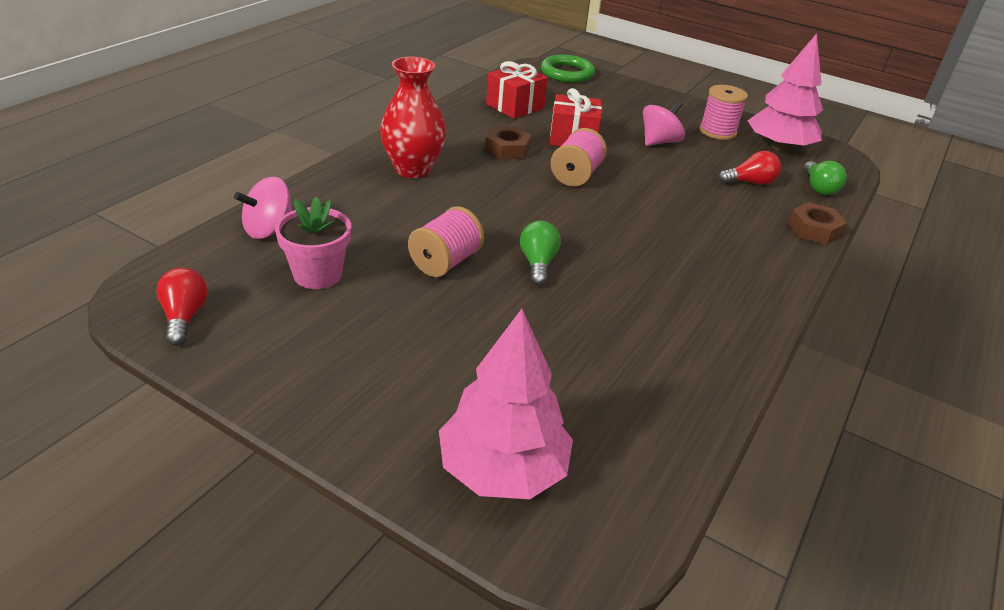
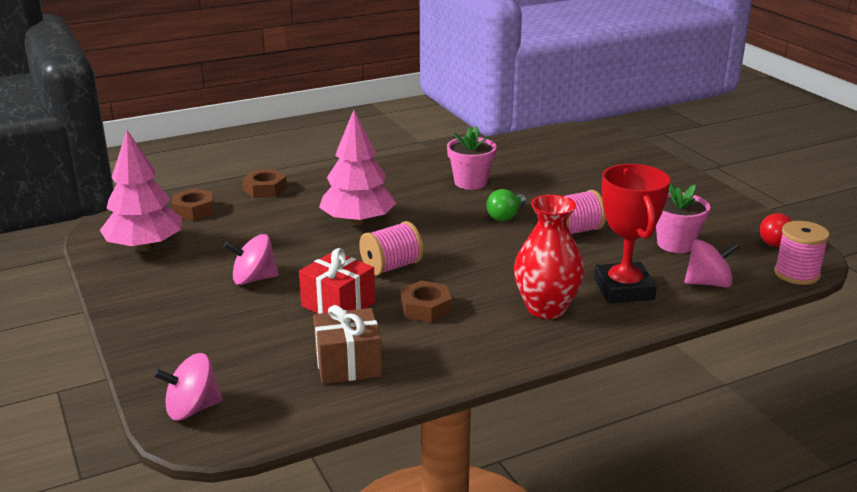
camera: 145 degrees left, 10 degrees down
(354, 202) = (623, 289): none -> red trophy
(502, 469) = (610, 153): pink tree -> pink tree (358, 222)
(515, 106) = (348, 364): red gift -> brown gift
(567, 73) = (192, 409): green ring -> pink spinning top
(634, 310) = (470, 182): none -> pink flower pot
(717, 131) = (169, 275): pink spool -> pink spool (796, 274)
(750, 182) = (243, 226): red light bulb -> none
(818, 188) = (193, 210): green light bulb -> brown nut

